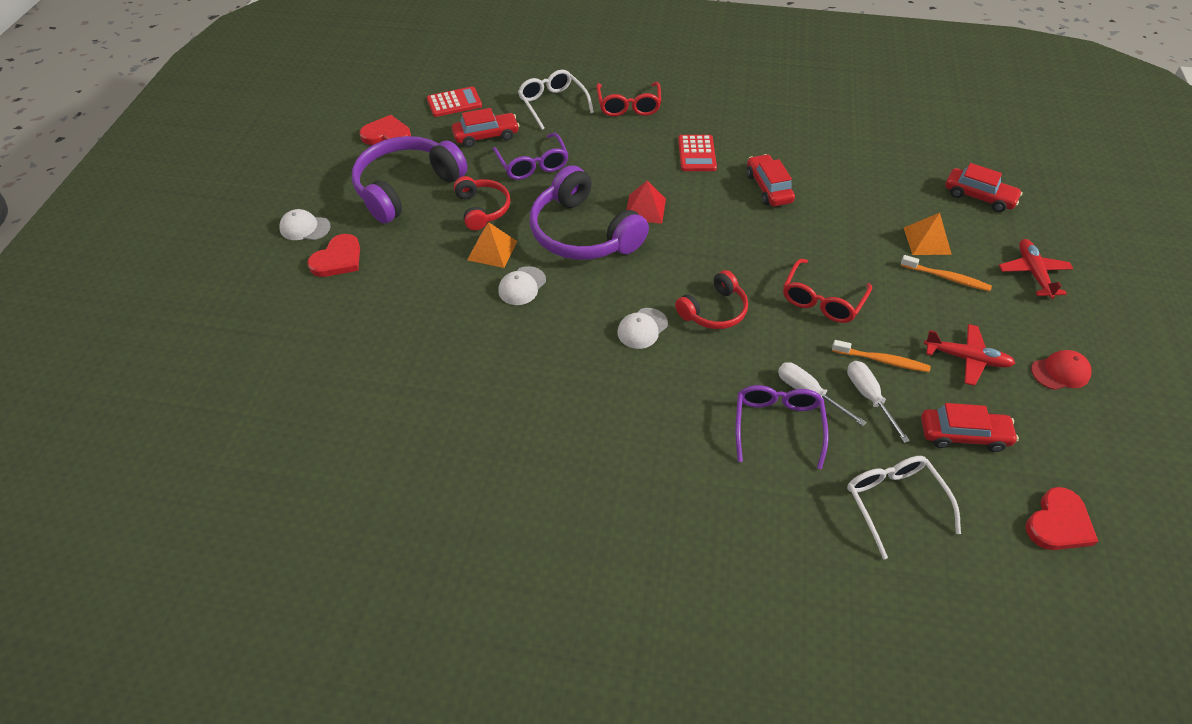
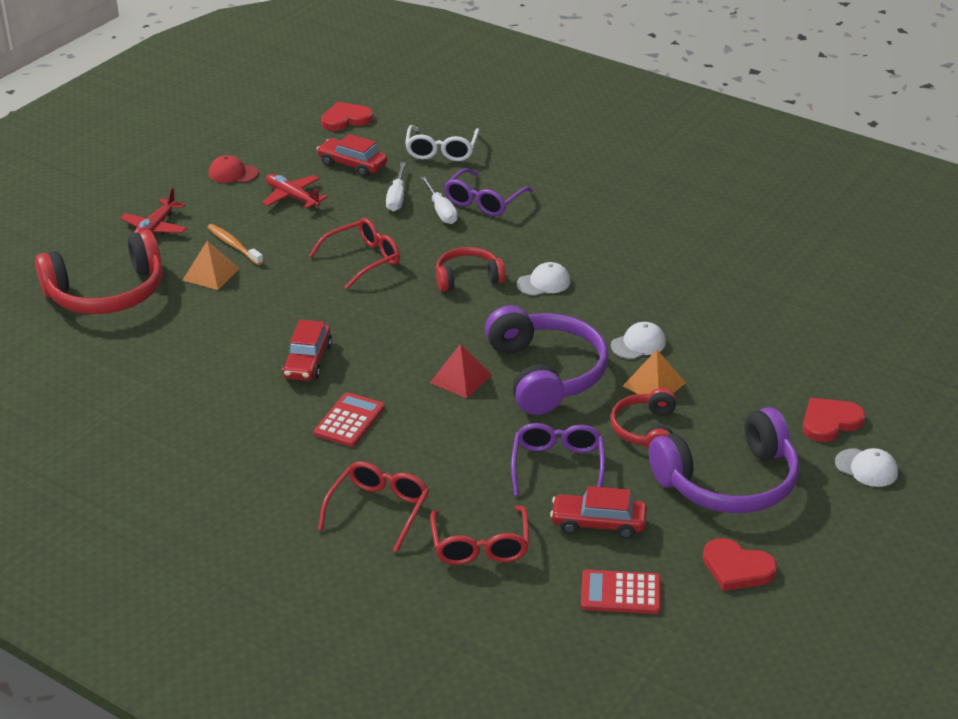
camera: 155 degrees left, 15 degrees down
(553, 104) = (480, 545): white glasses -> red glasses
(882, 360) = (360, 213): orange toothbrush -> none
(978, 197) = (107, 293): red car -> red headphones

